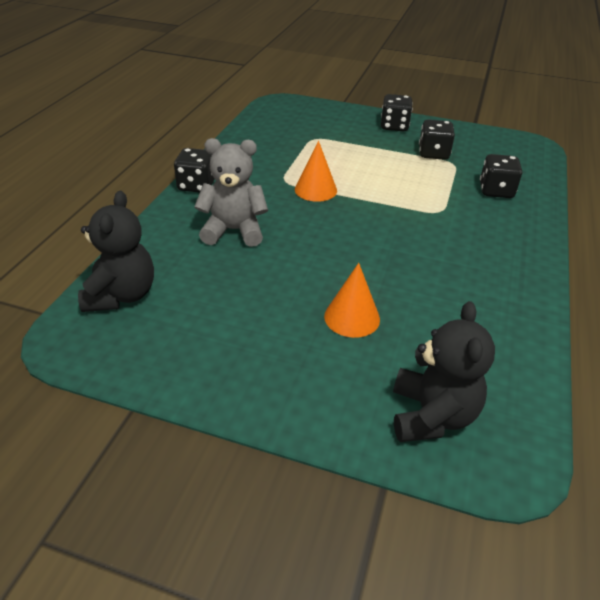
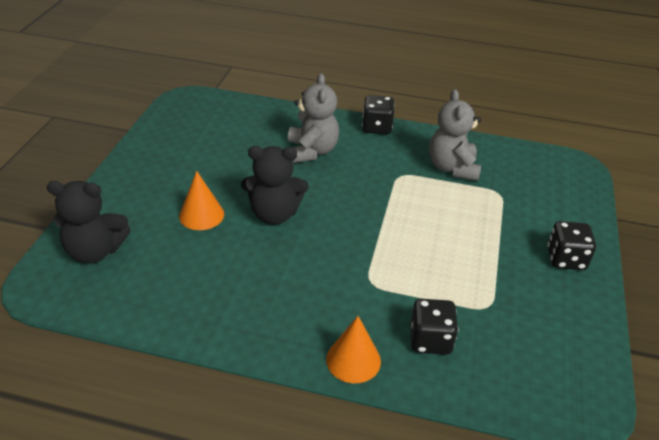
camera: 85 degrees right, 0 degrees up
(121, 295) = (228, 111): black teddy bear -> black teddy bear (274, 214)
(276, 154) = (452, 168): none -> grey teddy bear
(315, 190) = (390, 195): orange cone -> orange cone (353, 360)
(433, 154) = (505, 290): black dice -> none

